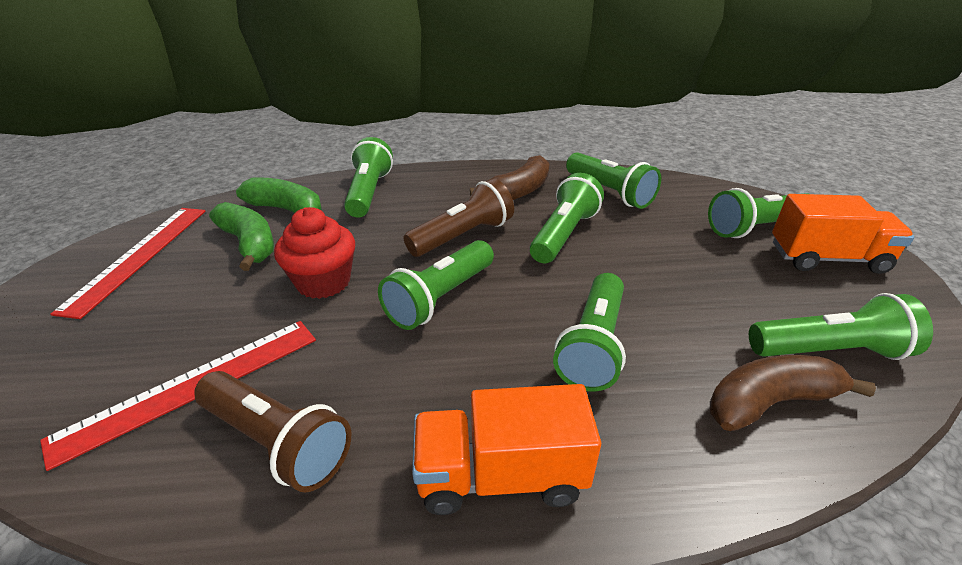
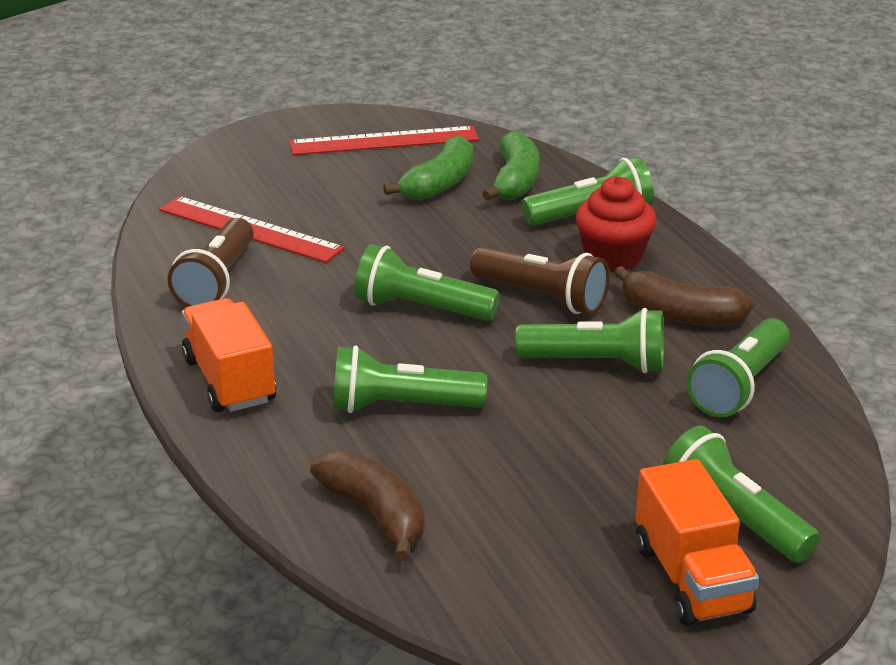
camera: 70 degrees right, 5 degrees down
(323, 282) = (406, 241): red cupcake -> red cupcake (613, 257)
(829, 351) = (479, 560): green flashlight -> none

